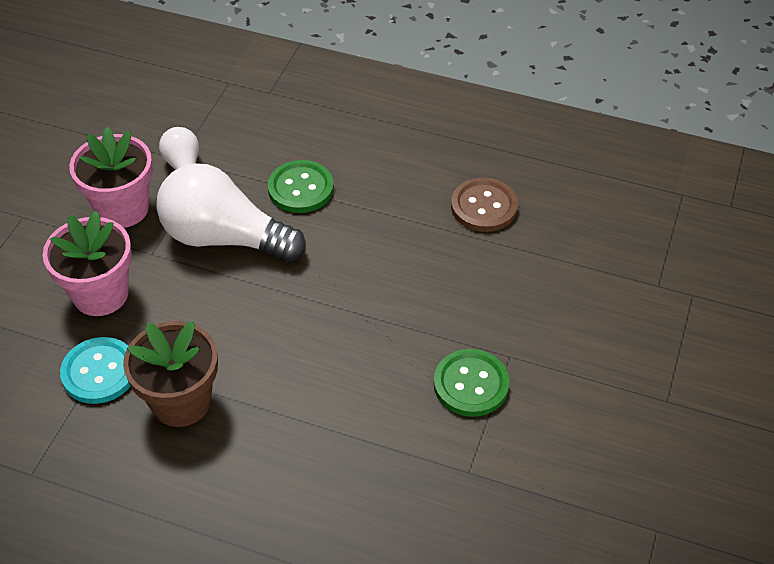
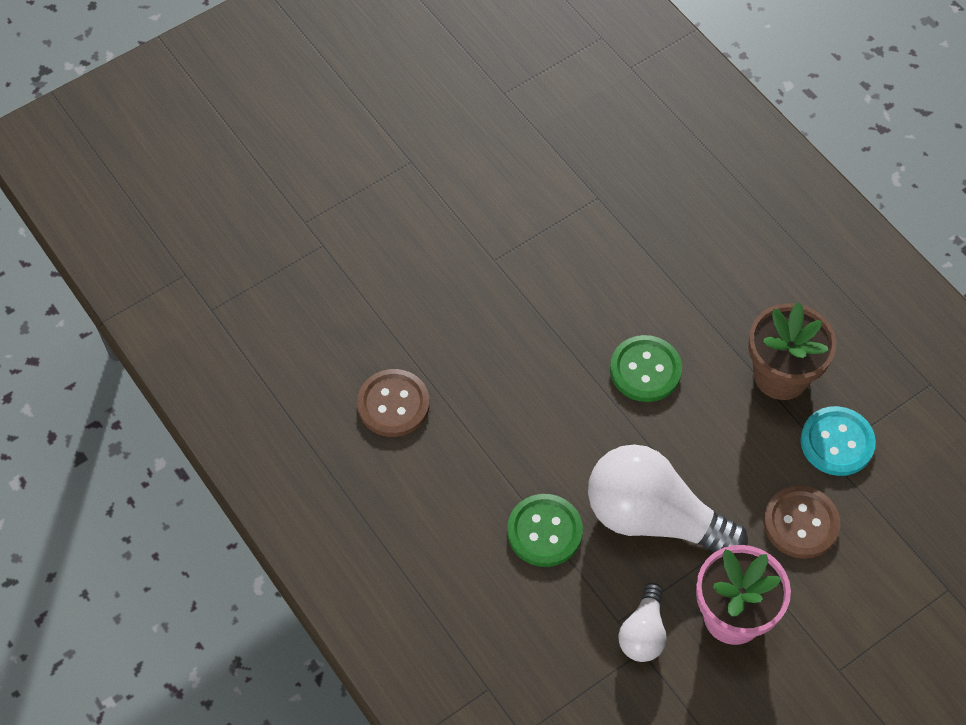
camera: 145 degrees left, 10 degrees up
(101, 294) = (801, 523): pink flower pot -> brown button
(224, 238) = (653, 518): white light bulb -> white light bulb turned 150 degrees clockwise
(471, 384) = (543, 256): green button -> green button (645, 370)

